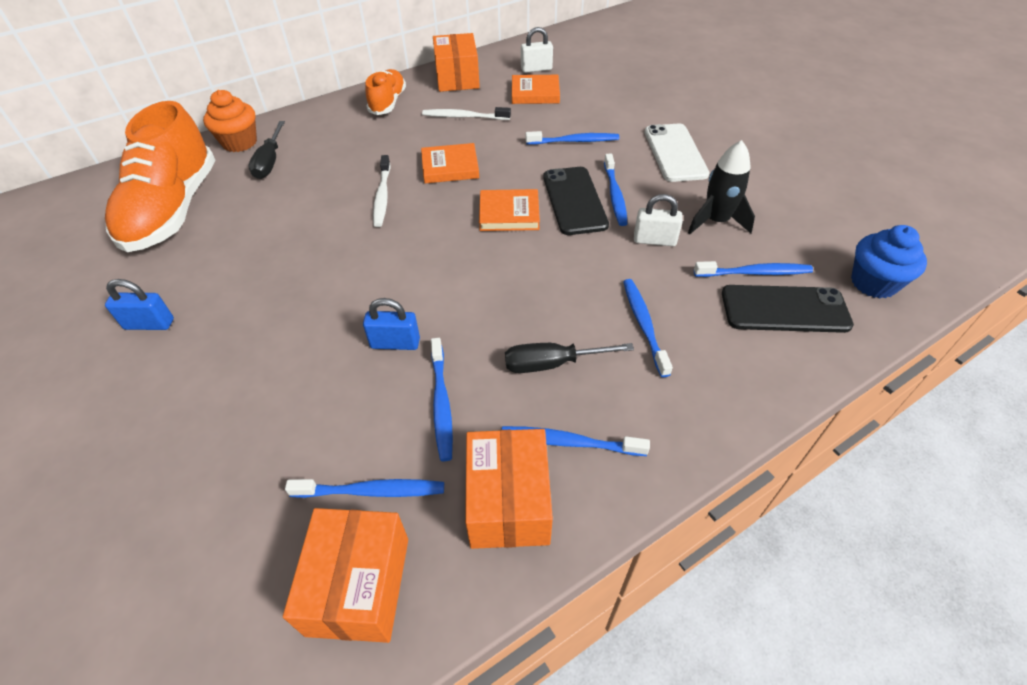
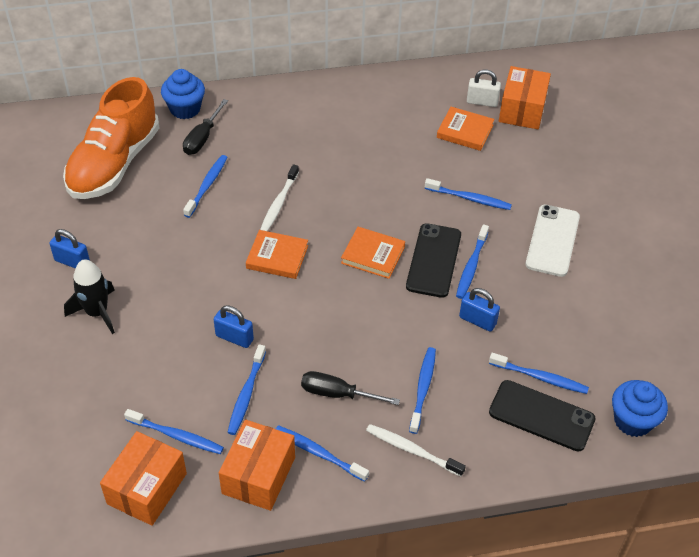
camera: 20 degrees right, 0 degrees up
(240, 142) = (185, 109): orange cupcake -> blue cupcake
(293, 202) = (207, 186): none -> blue toothbrush
(388, 102) = (326, 102): orange shoe -> none
(450, 167) = (347, 191): orange book -> orange book (277, 257)
(457, 78) = (402, 91): orange box -> orange box (522, 110)
(464, 117) = (386, 140): white toothbrush -> white toothbrush (412, 450)
(654, 240) = (477, 320): white padlock -> blue padlock
(716, 221) = (541, 321): black rocket -> black rocket (97, 312)

